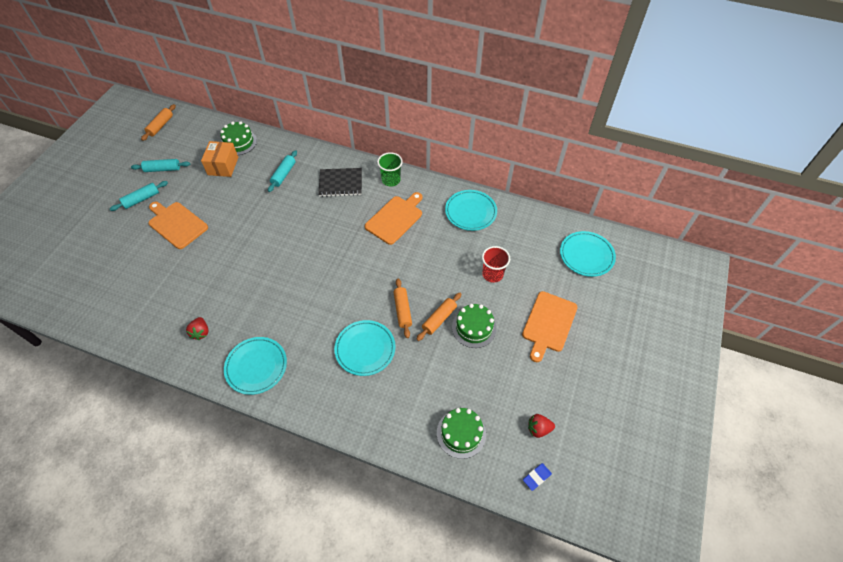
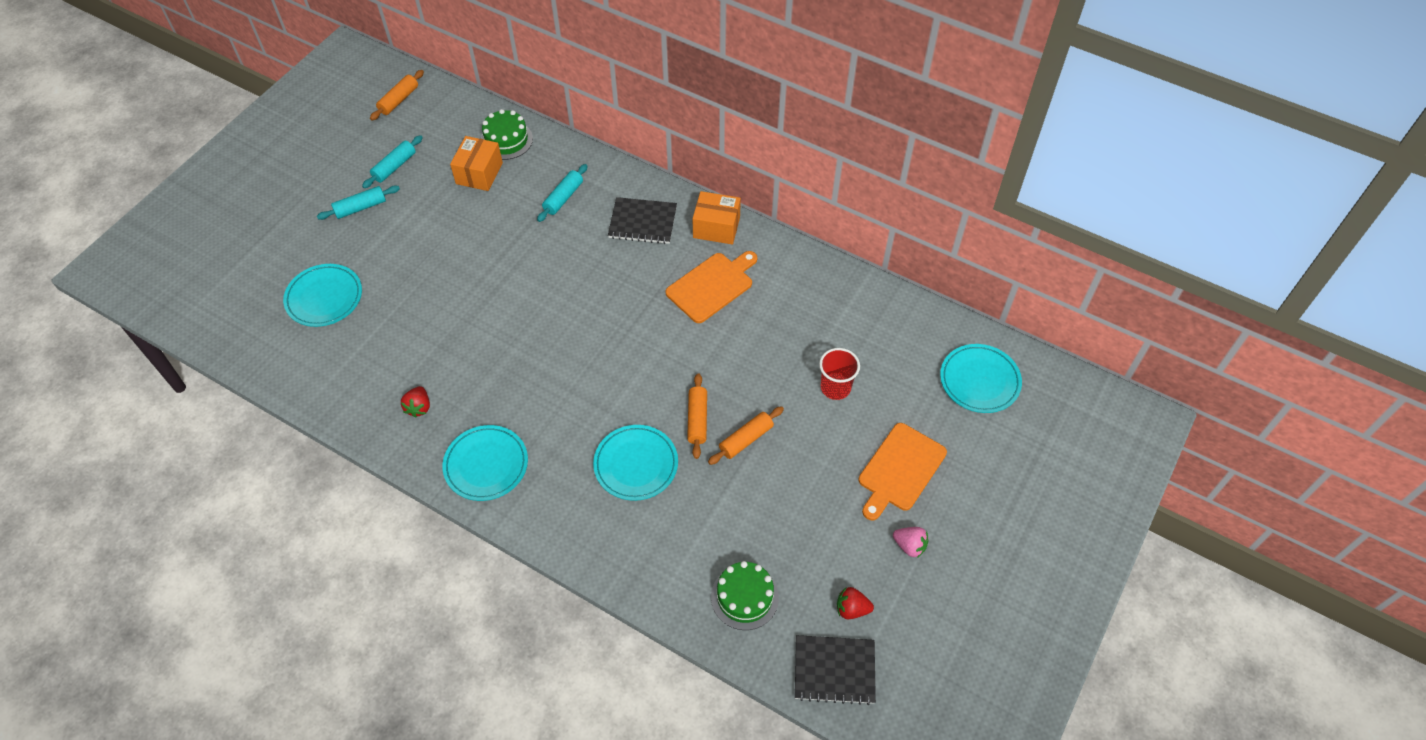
camera: 10 degrees right, 0 degrees up
(162, 169) = (394, 166): turquoise rolling pin -> turquoise rolling pin turned 60 degrees counterclockwise
(176, 224) = (404, 250): orange cutting board -> none
(391, 180) = (716, 227): green cup -> orange box
(470, 212) = (823, 292): turquoise plate -> turquoise plate (324, 298)
(474, 328) = (792, 459): green cake -> none
(536, 477) = (834, 670): blue eraser -> black notebook
(568, 376) = (909, 546): none -> pink strawberry

